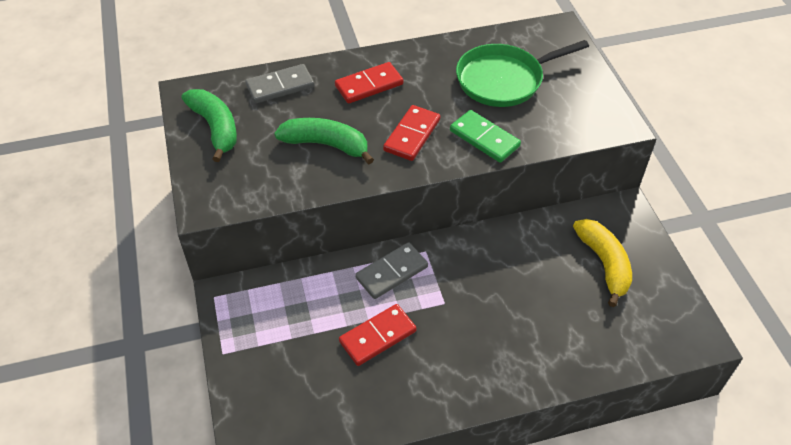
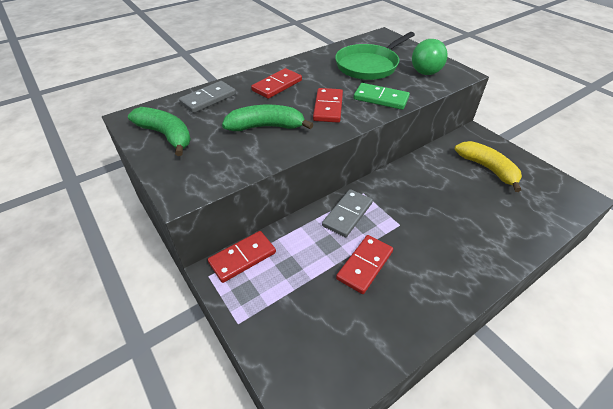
camera: 20 degrees left, 5 degrees down
(255, 288) = (242, 257): none -> red domino
(571, 111) = (425, 73): none -> green ball

